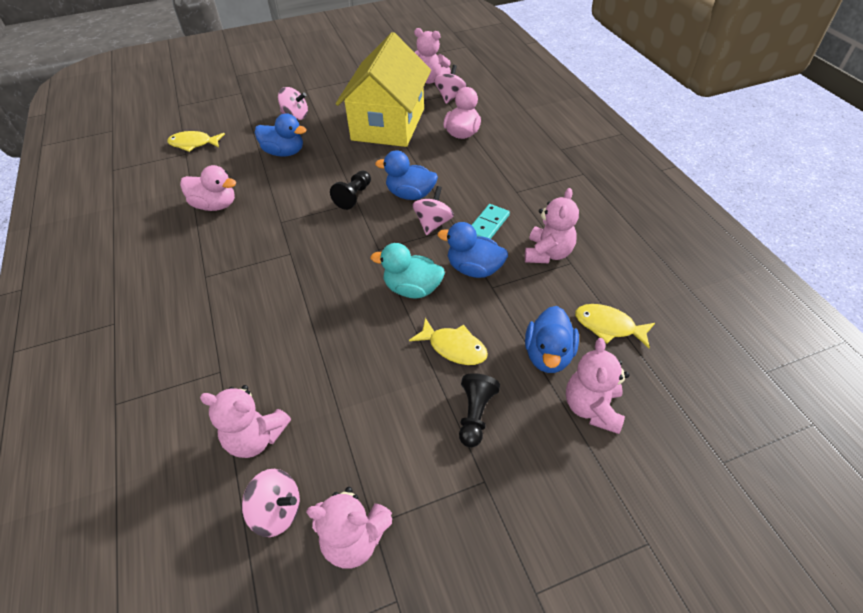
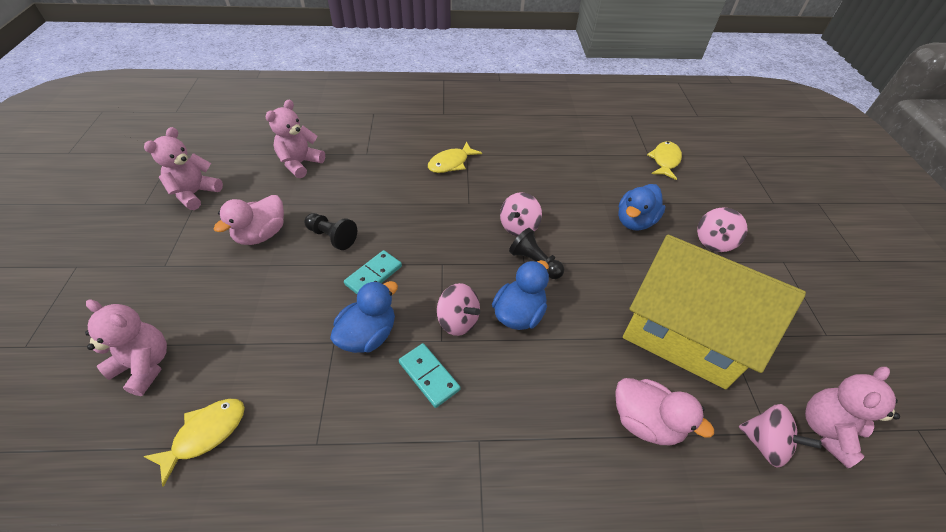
camera: 105 degrees right, 0 degrees up
(215, 205) = (558, 166): pink duck -> pink duck (261, 234)
(277, 511) = (243, 166): pink spinning top -> pink spinning top (519, 227)
(412, 289) = (373, 275): turquoise duck -> turquoise domino
(453, 347) = (287, 285): yellow fish -> yellow fish (451, 163)
(475, 415) = (215, 278): black pawn -> black pawn (332, 237)
(548, 253) = (346, 424): pink teddy bear -> none
(548, 355) = (221, 356): blue duck -> none

